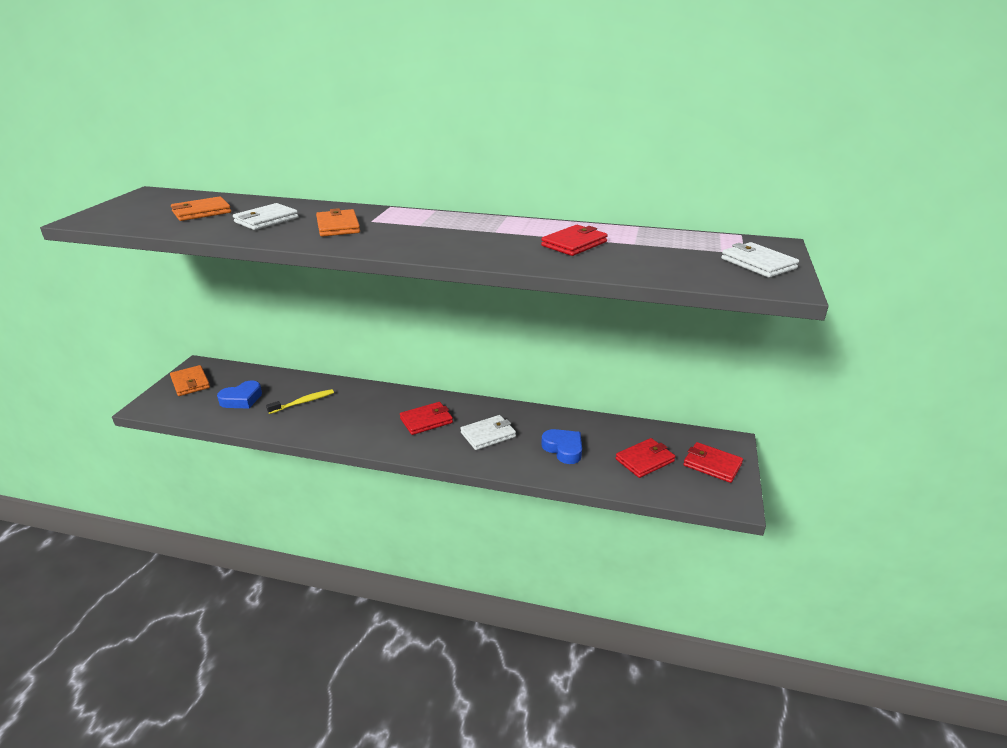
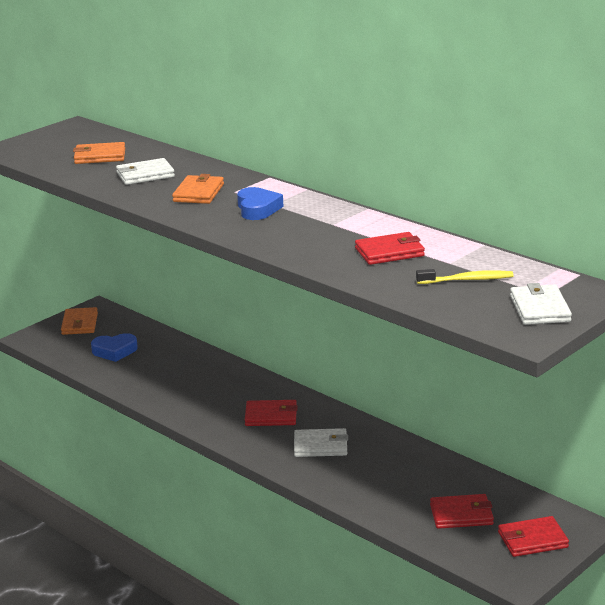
camera: 30 degrees right, 5 degrees down
(303, 402) = (168, 368): yellow toothbrush -> yellow toothbrush (467, 280)
(563, 449) = (385, 480): blue heart -> blue heart (257, 209)
(712, 464) = (532, 540): red wallet -> red wallet turned 75 degrees counterclockwise

